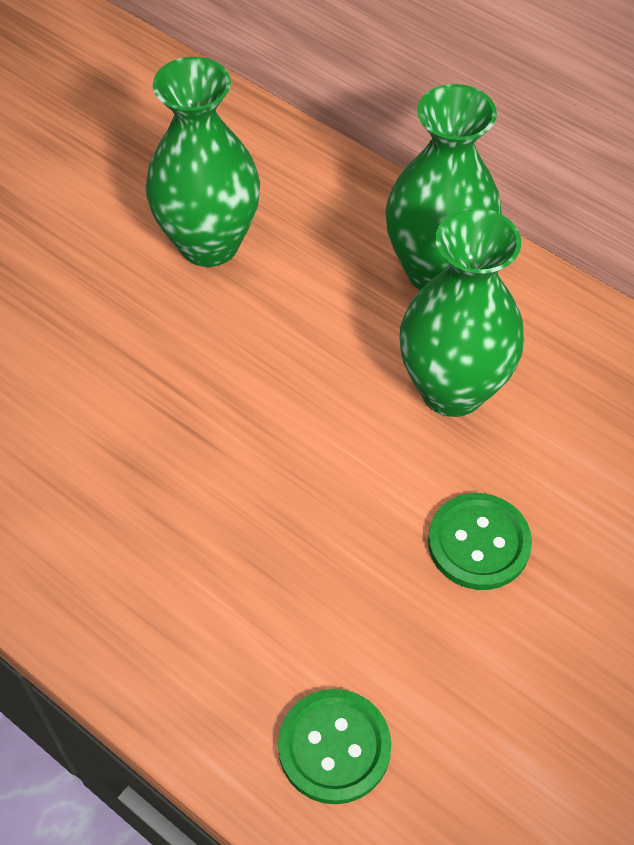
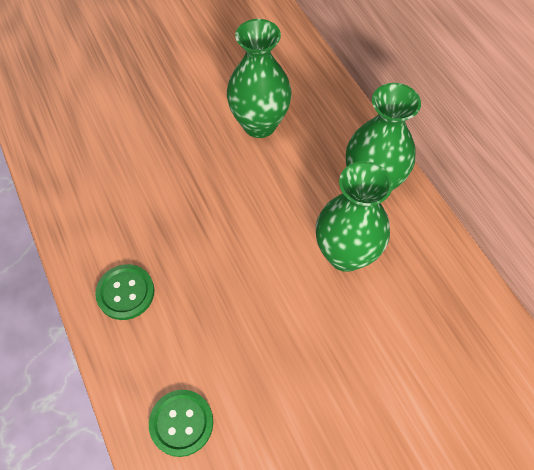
camera: 25 degrees right, 5 degrees up
(479, 543) = (314, 346): green button -> green button (125, 293)

